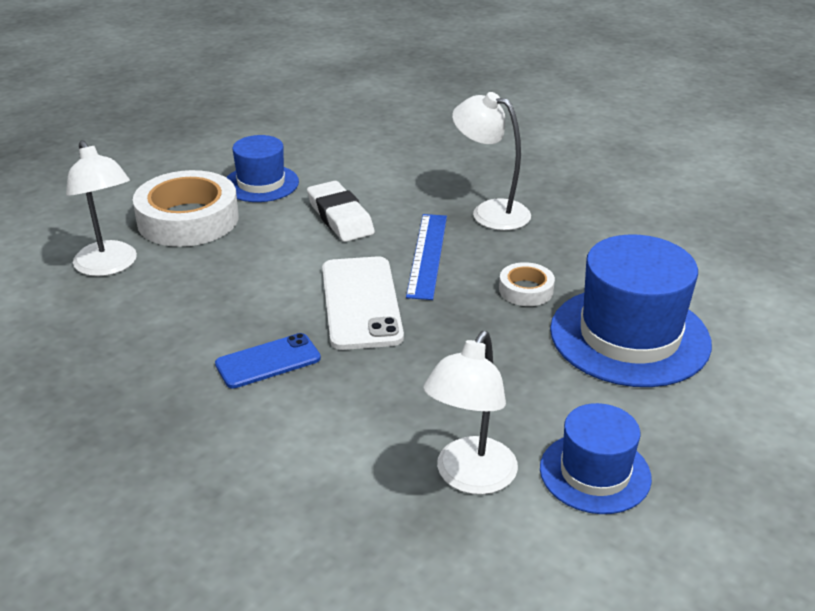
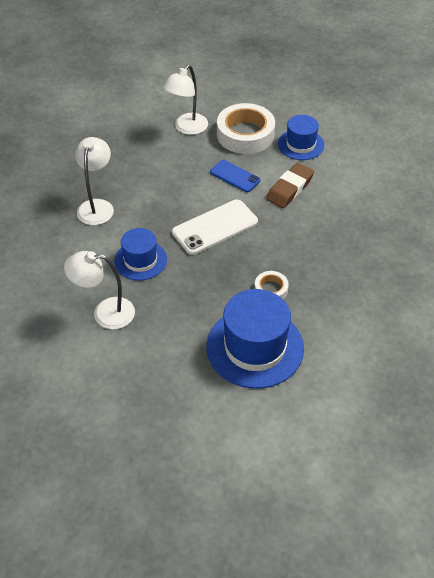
camera: 65 degrees right, 15 degrees up
(268, 361) = (148, 213): blue phone -> blue phone (235, 176)
(340, 217) = (289, 188): white eraser -> brown eraser
(427, 255) = (277, 237): blue ruler -> none
(490, 212) = (344, 249): white lamp -> white lamp (97, 206)
(595, 473) = (131, 359): blue hat -> blue hat (140, 260)

